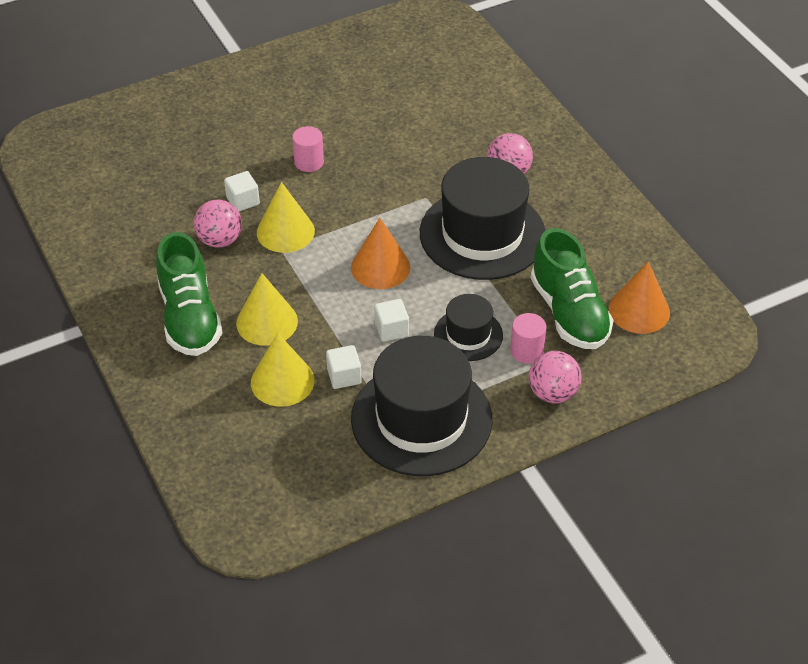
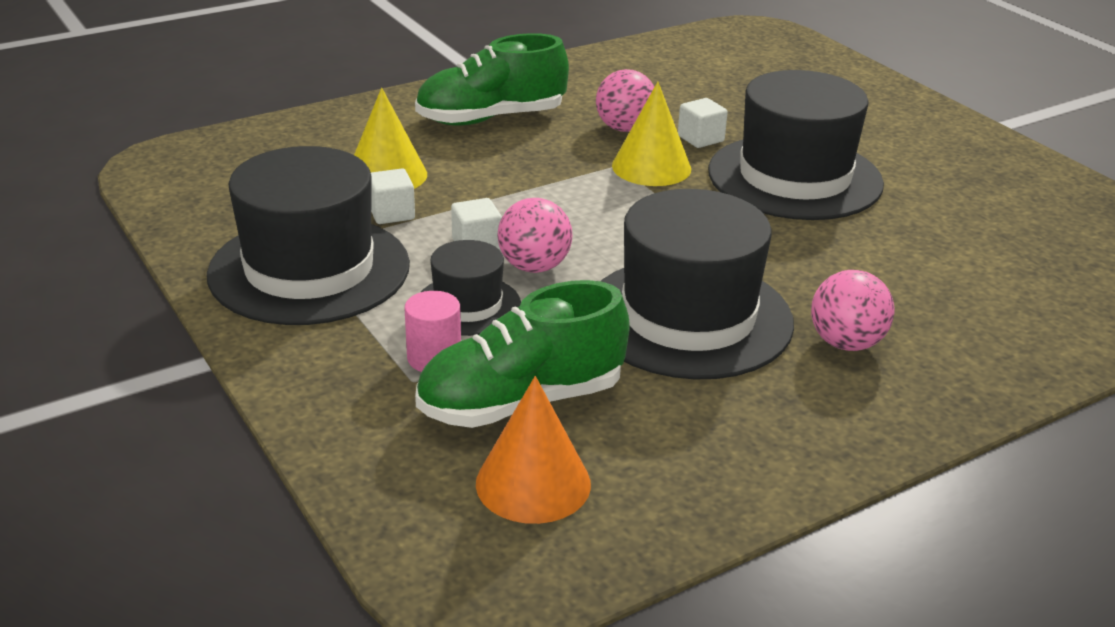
camera: 85 degrees right, 15 degrees down
(267, 322) = (486, 162): yellow cone -> none
(309, 162) = (794, 177): pink cylinder -> black hat
(380, 267) = (597, 234): orange cone -> none
(553, 393) = (343, 382): pink ball -> pink ball (534, 267)

